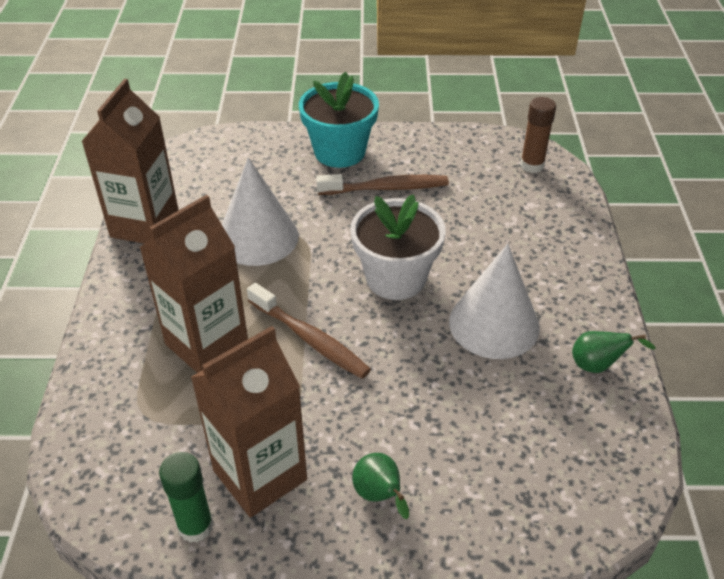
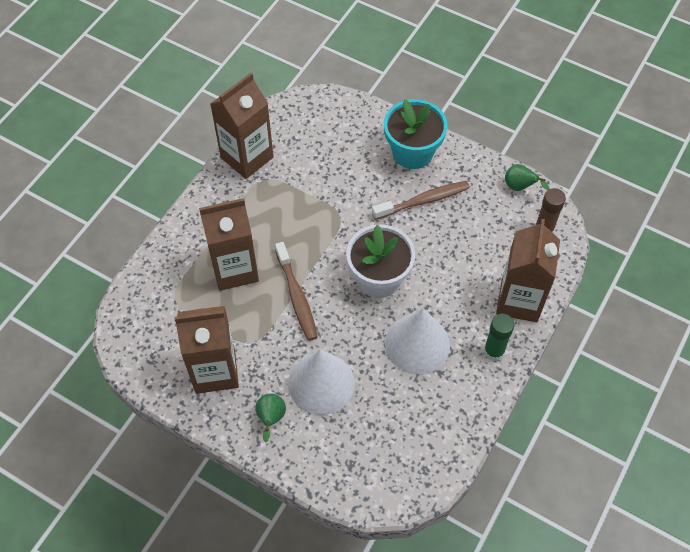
camera: 30 degrees right, 15 degrees up
(195, 526) = (165, 383): green glue stick -> green glue stick (494, 351)
(257, 237) = (311, 202): white cone -> white cone (321, 383)
(387, 188) = (423, 201): brown toothbrush -> brown toothbrush turned 45 degrees counterclockwise
(564, 235) = (519, 300): none -> brown carton
(597, 365) = (460, 407): green pear -> green pear (520, 187)

